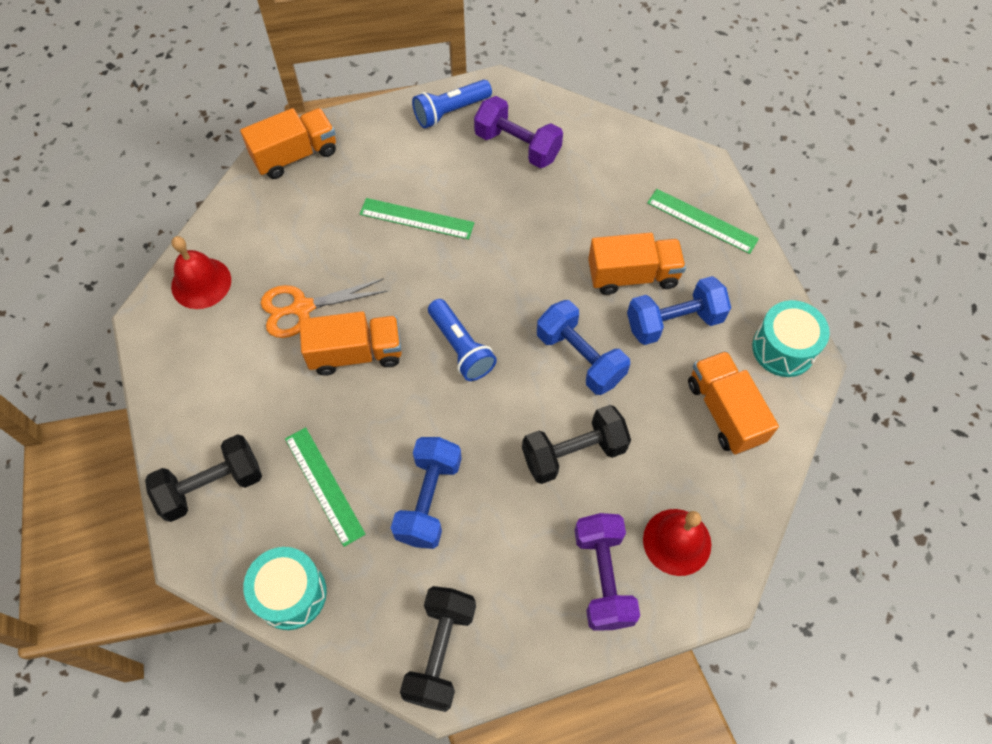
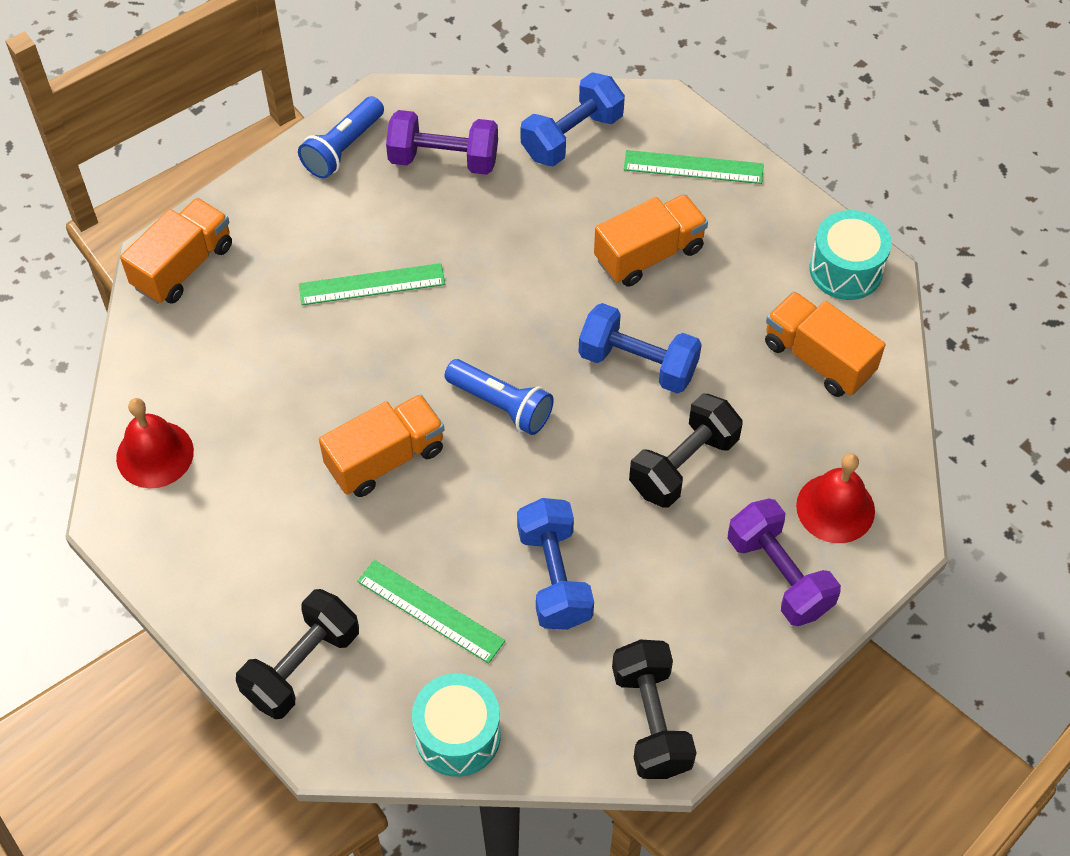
camera: 25 degrees left, 5 degrees down
(302, 308) = (294, 434): orange scissors -> none
(674, 321) = (718, 286): blue dumbbell -> blue dumbbell (572, 136)

